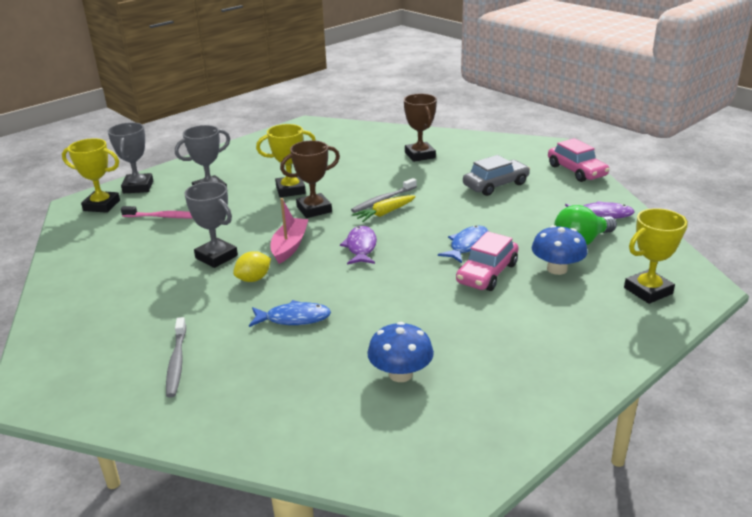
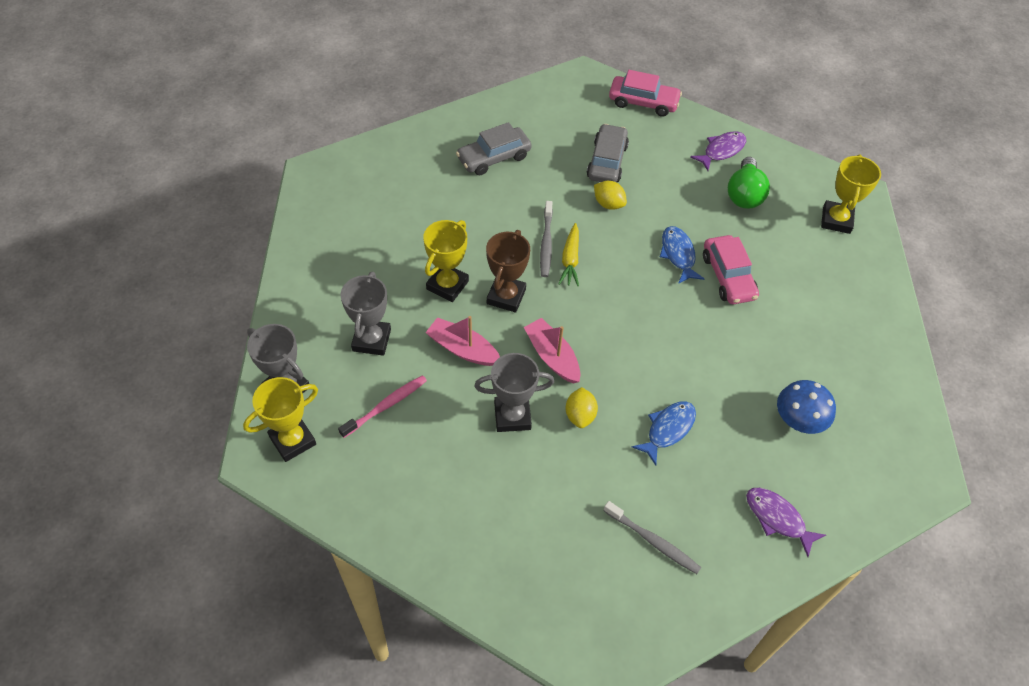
camera: 50 degrees left, 25 degrees up
(247, 217) = (463, 349): none -> pink boat
(361, 247) = (607, 315): purple fish -> purple fish (777, 518)
(420, 155) = (494, 157): brown trophy -> grey car
(460, 202) = (608, 204): none -> yellow lemon
(557, 269) = (763, 237): blue mushroom -> none

